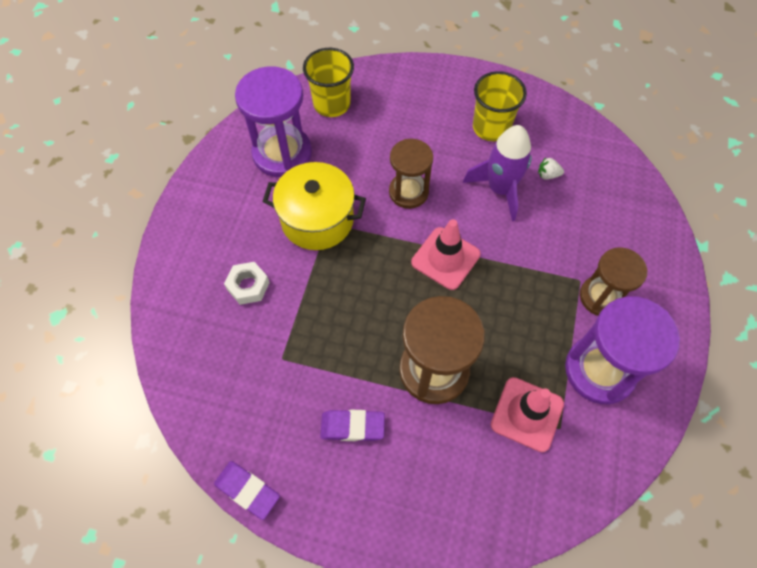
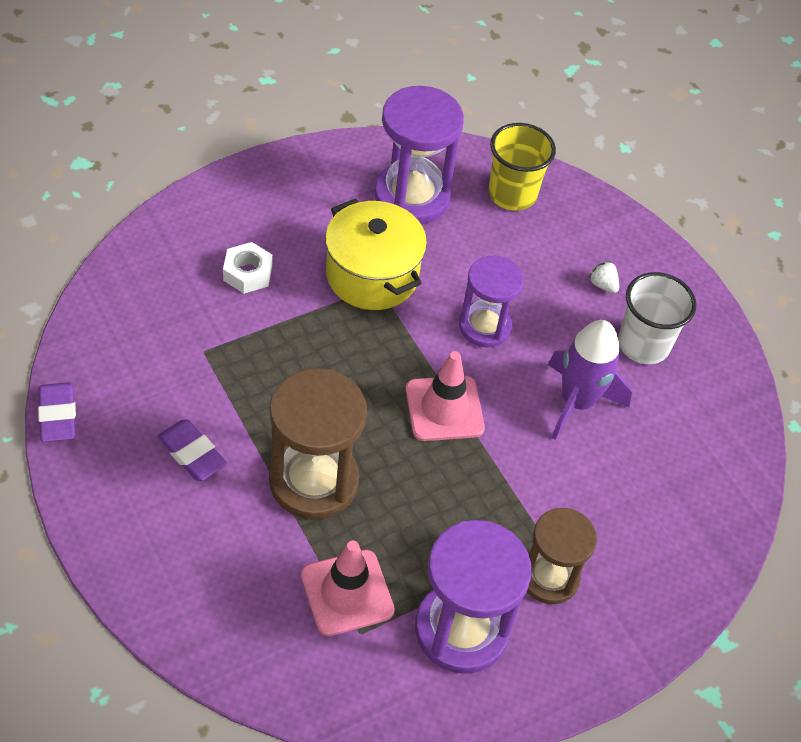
camera: 40 degrees right, 10 degrees down
(408, 192) = (484, 326): brown hourglass -> purple hourglass
(491, 127) = (643, 344): yellow cup -> white cup
(548, 175) = (644, 434): white strawberry -> white strawberry (603, 285)

